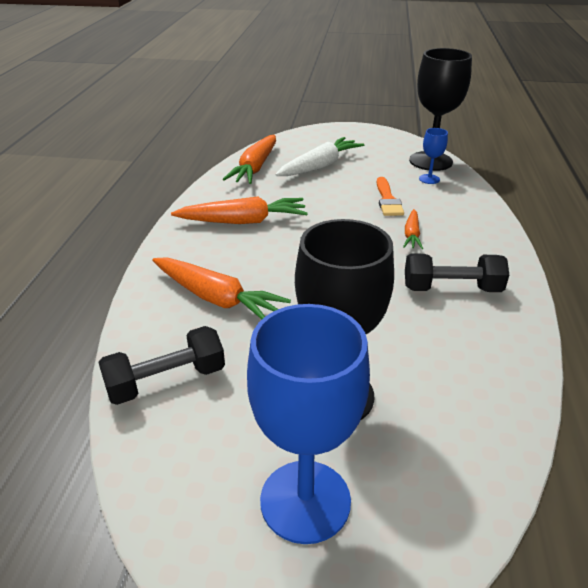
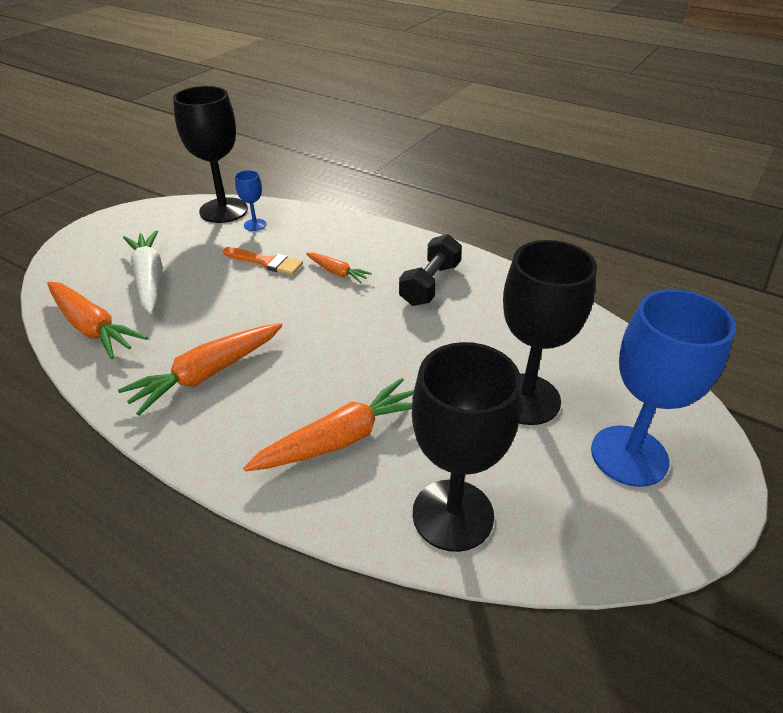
camera: 65 degrees left, 5 degrees up
(166, 381) = (453, 514): black dumbbell -> black goblet
(243, 221) = (207, 374): orange carrot -> orange carrot turned 150 degrees counterclockwise

